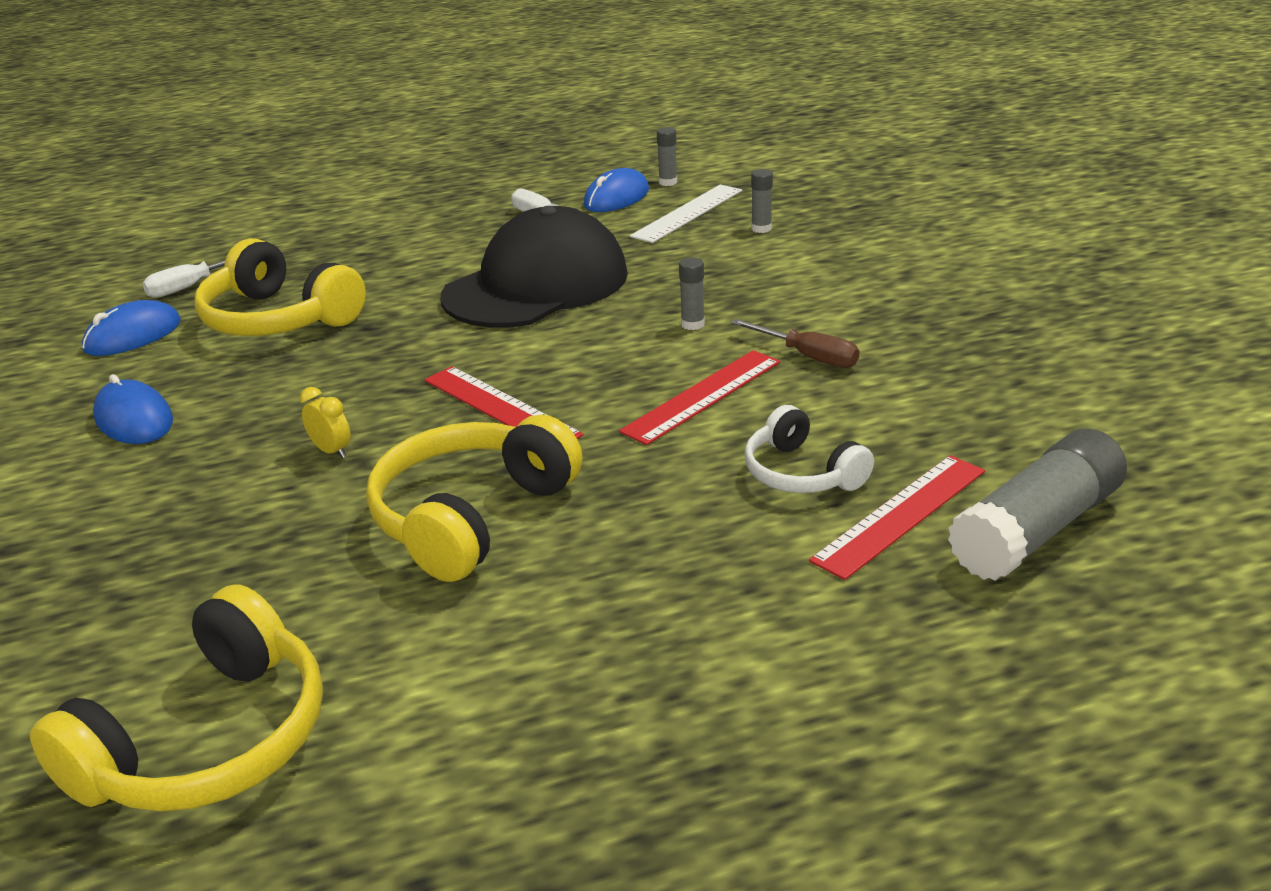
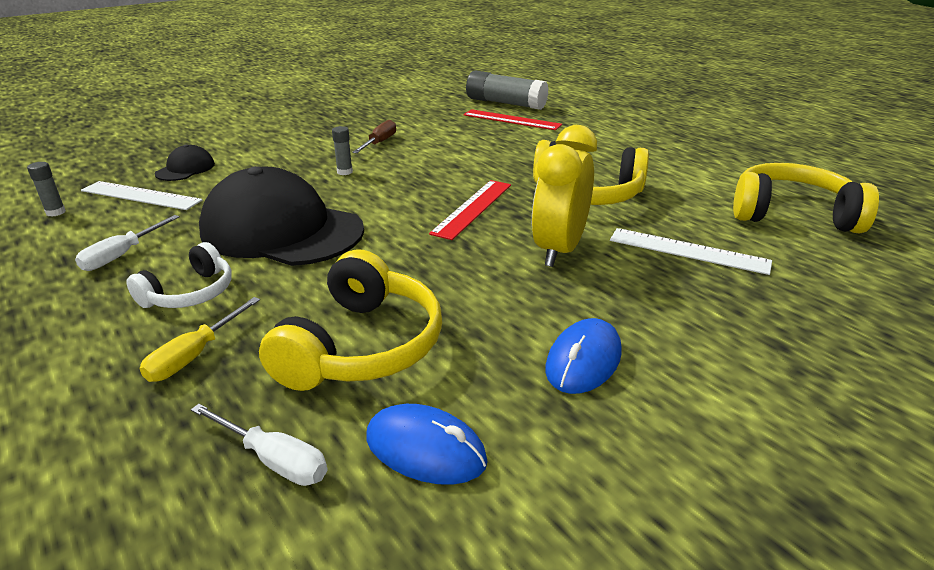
camera: 110 degrees left, 0 degrees up
(227, 559) = (688, 251): none -> white ruler
(331, 451) = (559, 250): yellow clock -> yellow clock, size x2.46
(341, 257) = (195, 355): none -> yellow screwdriver
(616, 198) = (84, 229): blue mouse -> none
(702, 396) = (433, 160): red ruler -> none
(761, 229) = (185, 169): grey glue stick -> black cap
(801, 473) = (493, 136): white headphones -> white headphones (190, 293)

